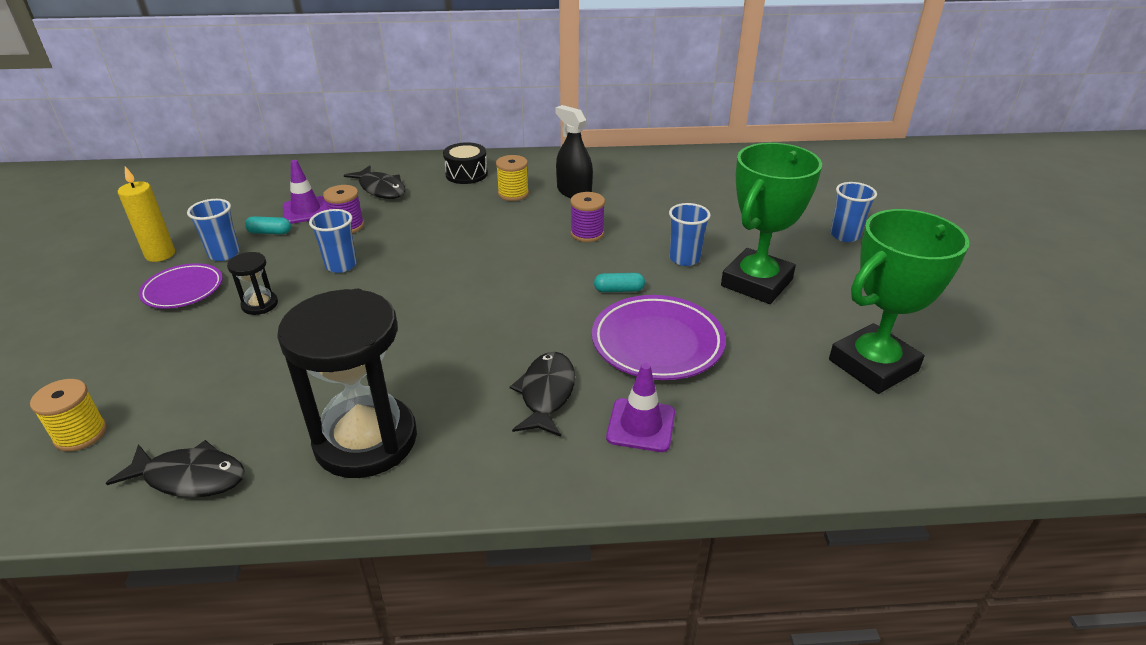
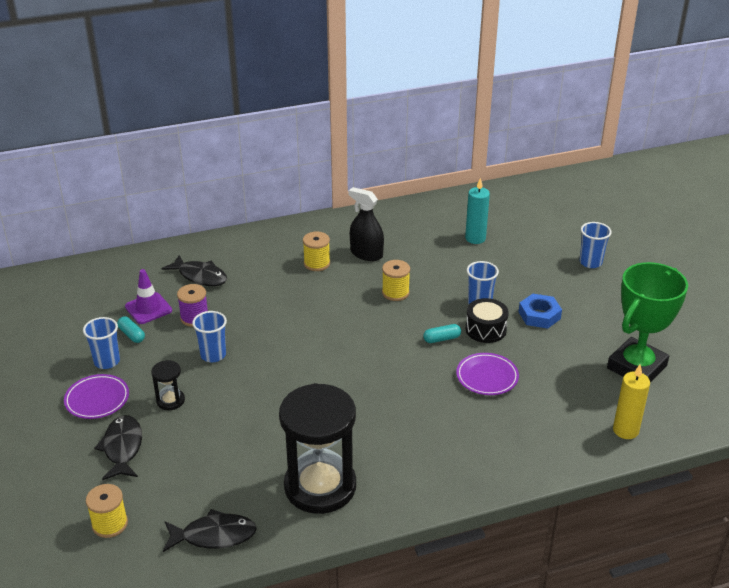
camera: 15 degrees left, 0 degrees up
(160, 254) = (51, 371): yellow candle -> yellow candle (625, 430)
(270, 232) = (131, 335): turquoise capsule -> turquoise capsule turned 60 degrees clockwise
(466, 174) = (266, 249): black drum -> black drum (485, 329)
(546, 394) = (427, 430): black fish -> black fish (122, 448)
(587, 233) = (395, 293): purple spool -> yellow spool
(641, 425) = (500, 439): purple traffic cone -> none
(657, 343) = (487, 377): purple plate -> purple plate, size x0.64
(708, 193) = (475, 238): none -> turquoise candle
(756, 283) = (539, 315): green trophy -> blue nut

